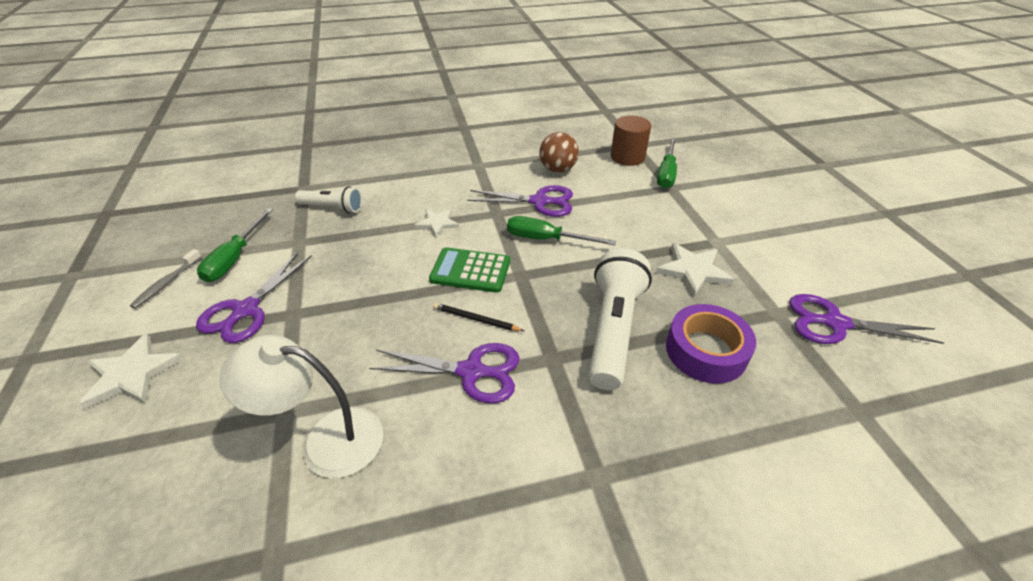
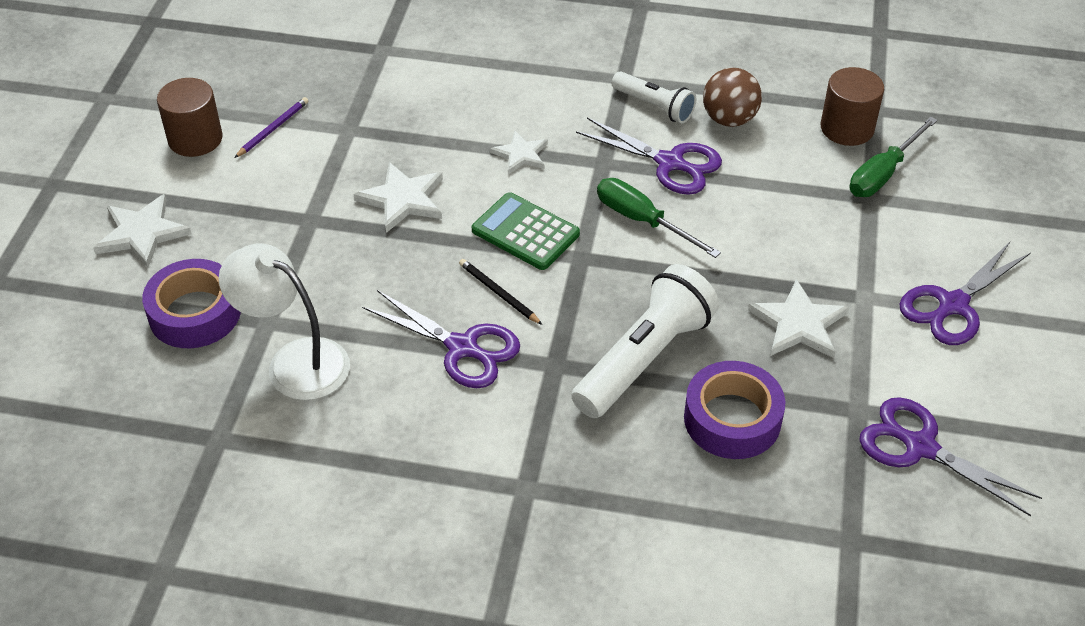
camera: 25 degrees right, 5 degrees up
(167, 283) = (195, 139): grey toothbrush -> brown cylinder
(207, 430) = (195, 313): none -> purple tape
(235, 258) = (273, 129): green screwdriver -> purple pencil
(246, 310) = (265, 199): purple scissors -> purple scissors (953, 305)
(332, 208) = (405, 92): white flashlight -> white flashlight (654, 106)
(364, 276) = (403, 199): none -> white star

